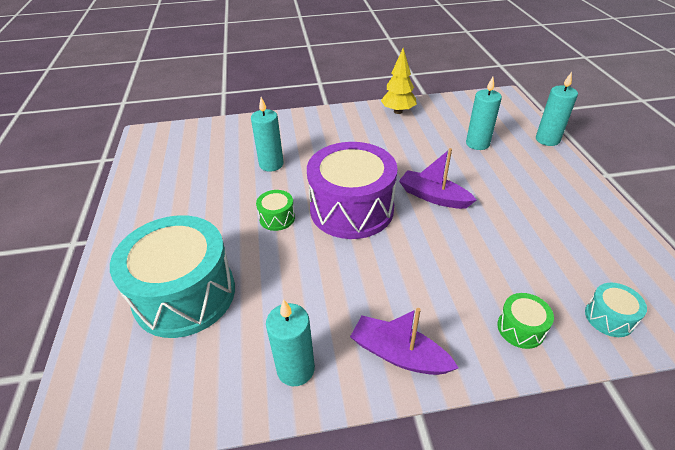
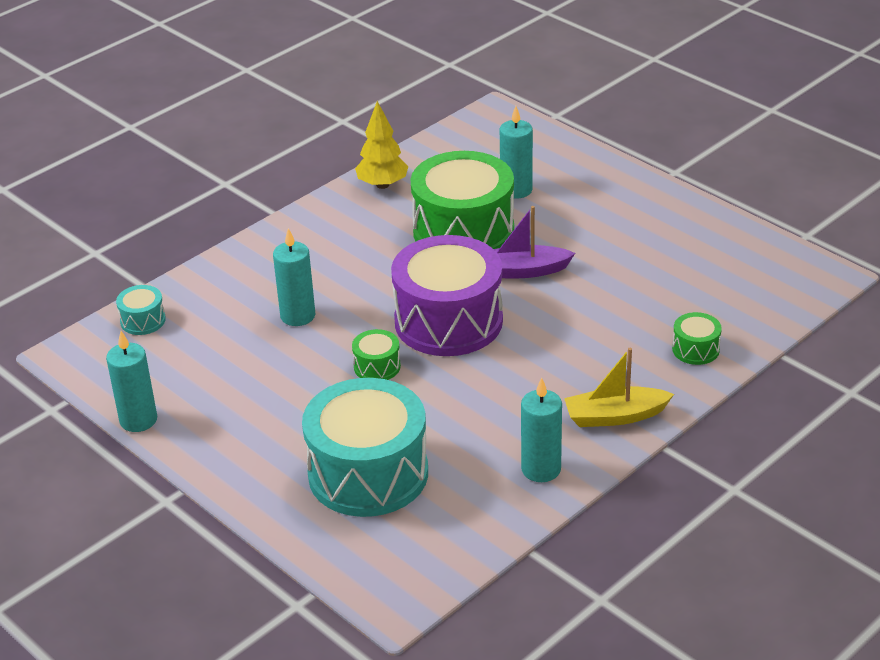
camera: 35 degrees left, 5 degrees down
(399, 354) = (615, 416): purple boat -> yellow boat
(419, 155) = (463, 231): none -> green drum
(547, 140) = (588, 154): turquoise candle -> turquoise candle (138, 420)
(609, 317) = (757, 308): turquoise drum -> turquoise drum (143, 320)

